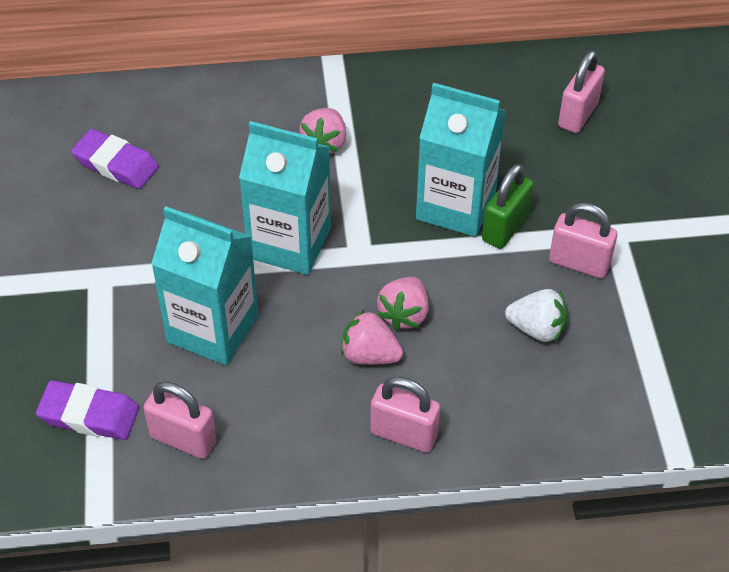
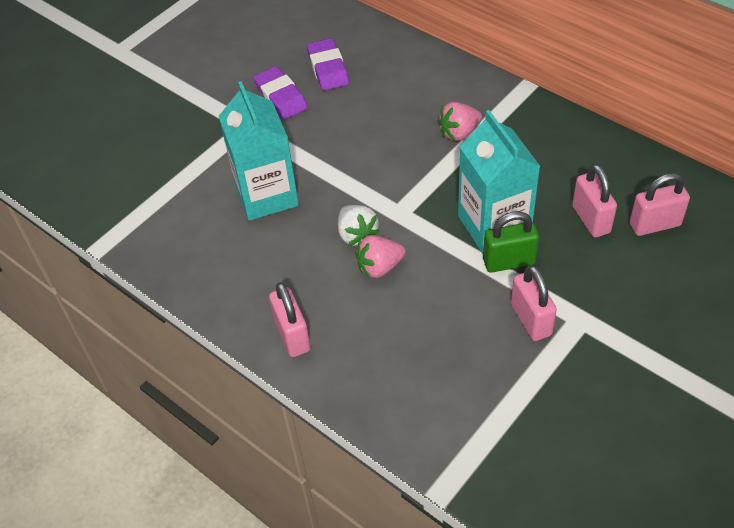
camera: 50 degrees right, 0 degrees up
(89, 415) = (154, 194): purple eraser -> purple eraser (281, 97)
(183, 439) = (180, 243): pink padlock -> pink padlock (590, 219)
(289, 243) = (366, 177): turquoise carton -> none
(369, 355) = (330, 275): pink strawberry -> none
(537, 329) = (450, 338): white strawberry -> white strawberry (357, 235)

